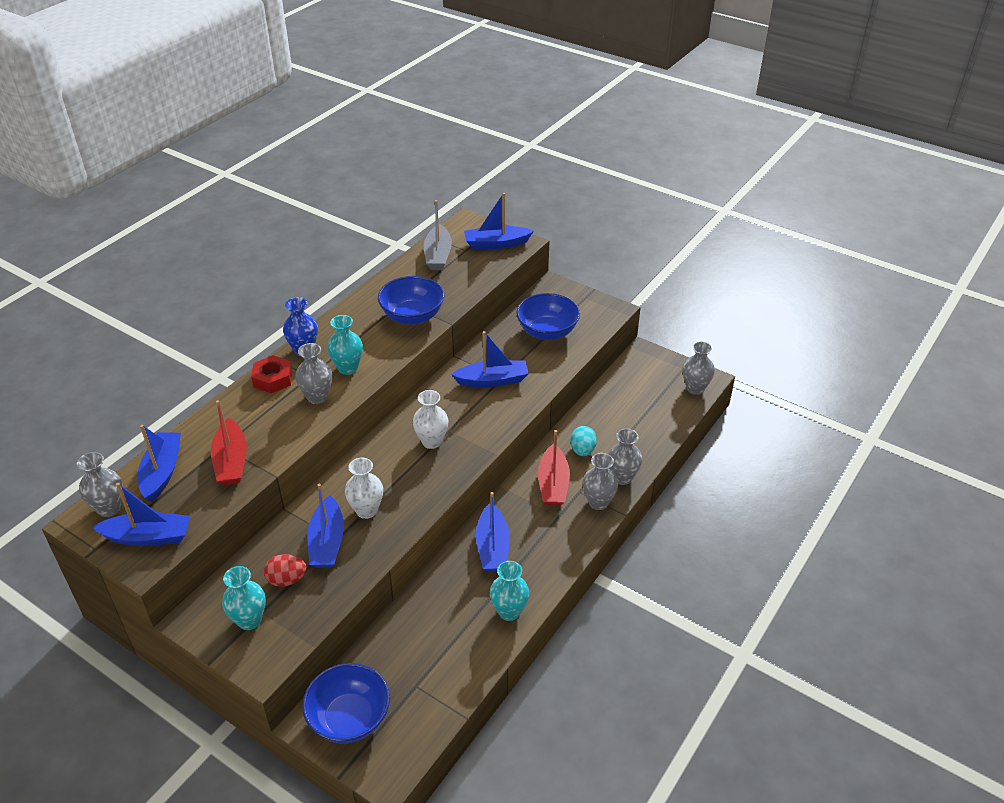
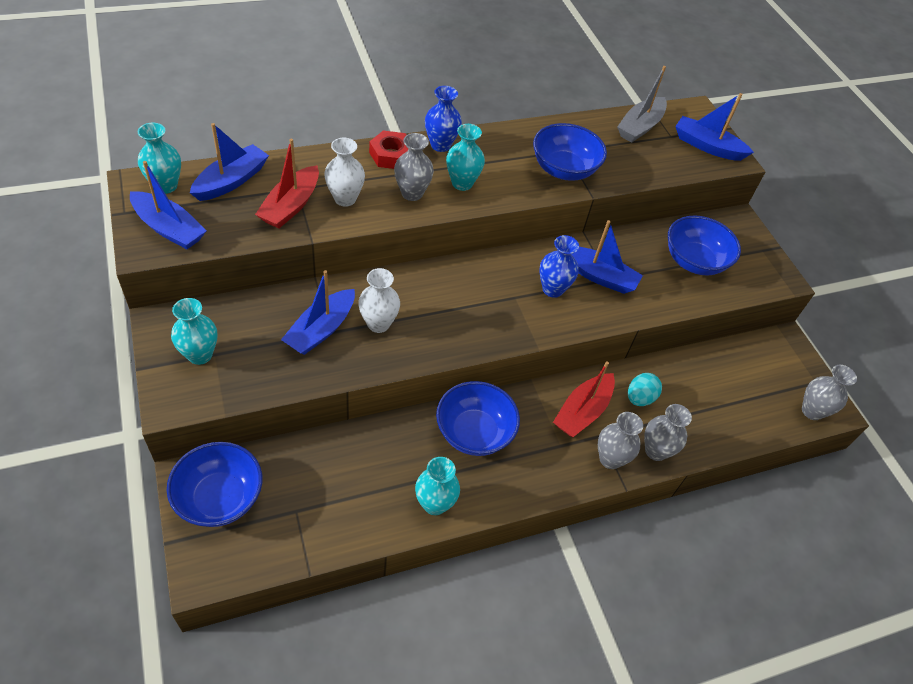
camera: 30 degrees right, 10 degrees up
(109, 508) = (166, 186): grey vase -> turquoise vase
(287, 580) = (260, 340): red egg -> none
(431, 441) = (491, 298): white vase -> white vase (345, 199)
(469, 409) = (552, 289): none -> blue vase
(492, 547) = (474, 432): blue boat -> blue bowl

